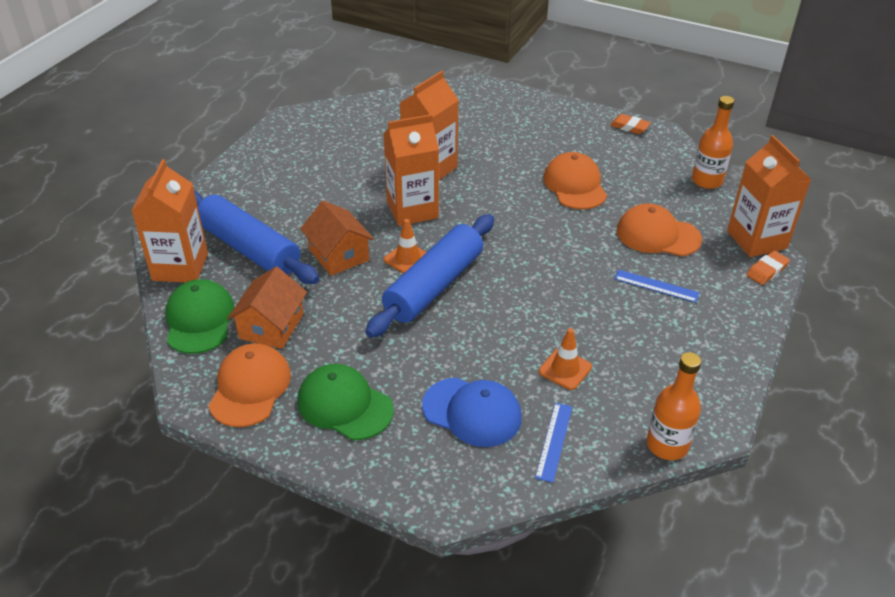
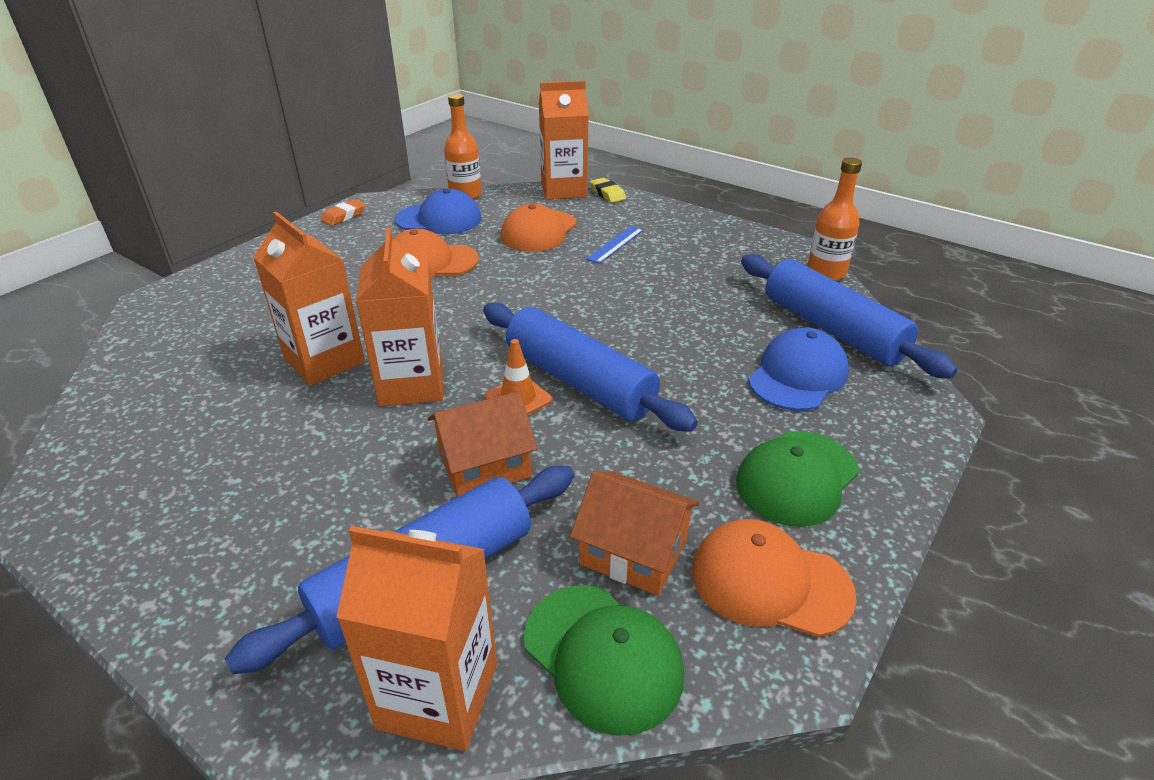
camera: 80 degrees left, 5 degrees down
(199, 320) = (603, 656): green cap -> green cap turned 135 degrees counterclockwise
(554, 441) = (832, 329): blue ruler -> blue rolling pin
(565, 369) = (731, 309): orange traffic cone -> none
(650, 175) = (439, 219): none -> blue cap
(767, 270) = (607, 194): orange eraser -> yellow eraser

